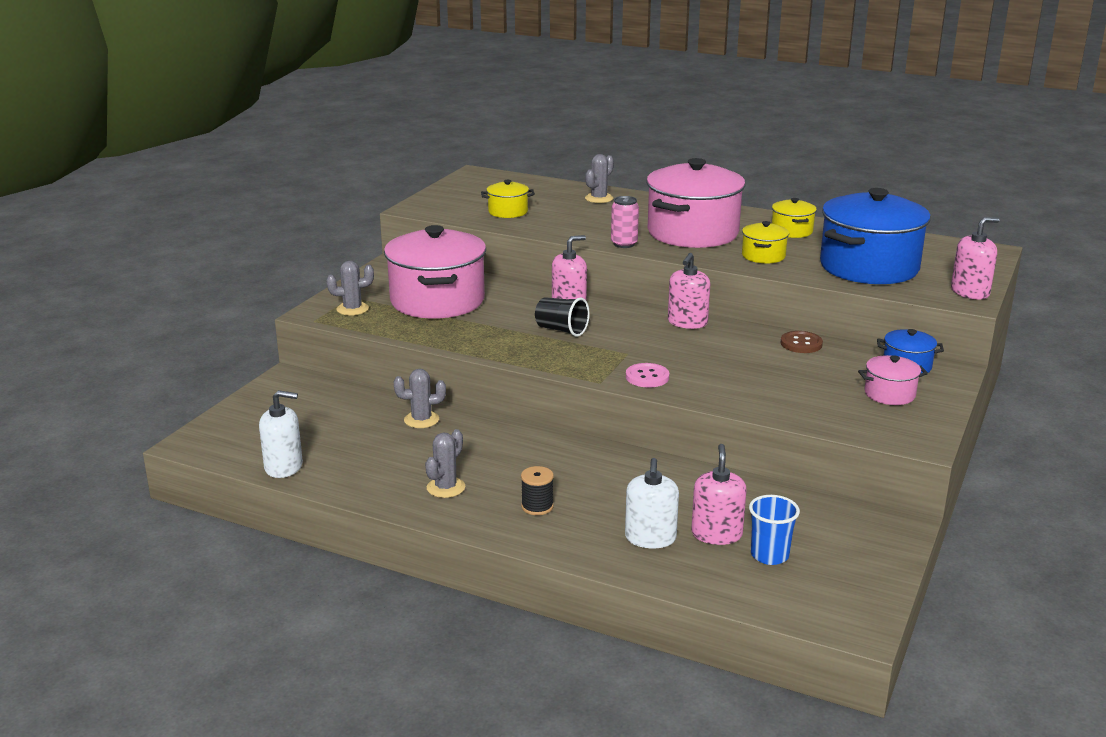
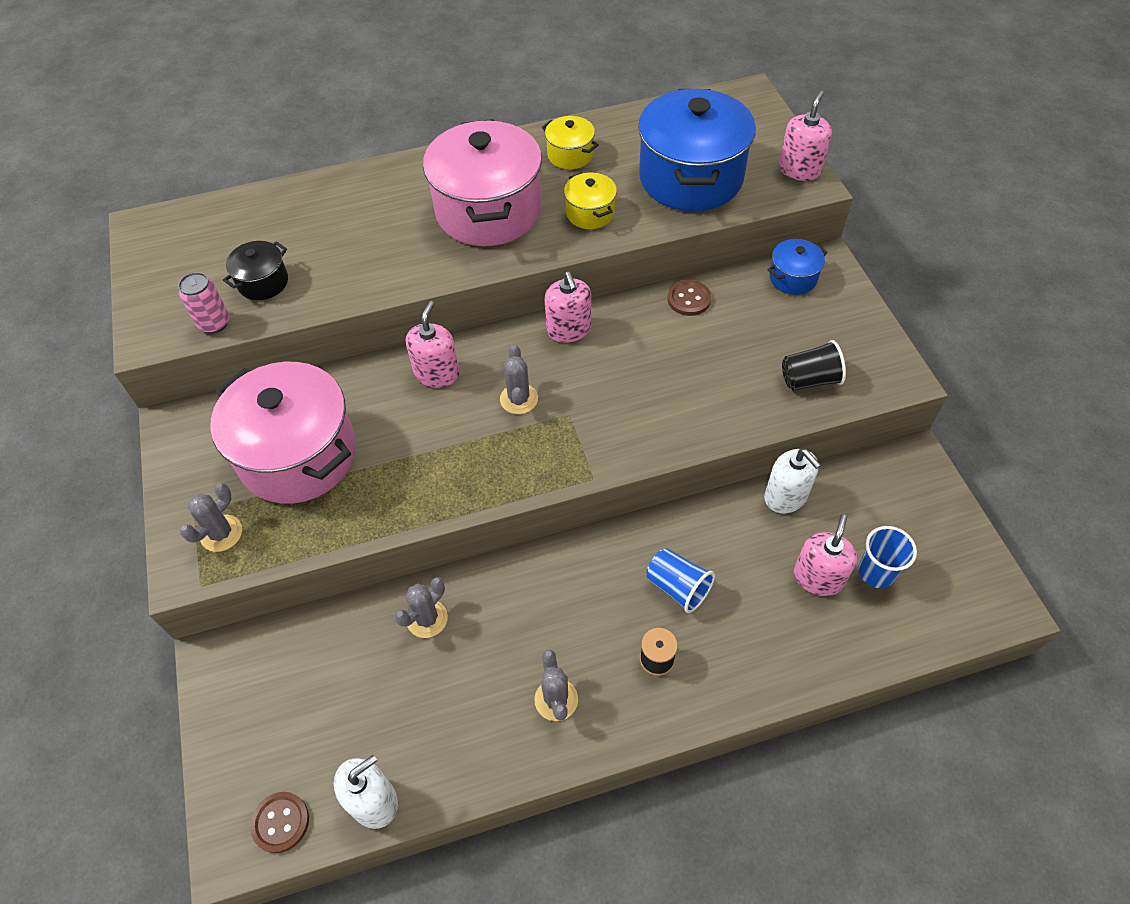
camera: 40 degrees left, 30 degrees up
(227, 448) = (280, 822): none -> brown button
(508, 212) = (263, 282): yellow pot -> black pot
(561, 330) = (473, 420): black cup -> black cup (809, 379)
(599, 198) = (332, 200): grey cactus -> grey cactus (519, 399)
(602, 486) = (678, 587): none -> blue cup
(624, 244) = (446, 271): pink can -> pink can (214, 323)
(647, 377) = (623, 440): pink button -> none
(650, 538) = (780, 624): white soap dispenser -> white soap dispenser (785, 496)
(716, 534) = (818, 577): pink soap dispenser -> pink soap dispenser turned 60 degrees clockwise
(889, 394) = (819, 327): pink pot -> none

